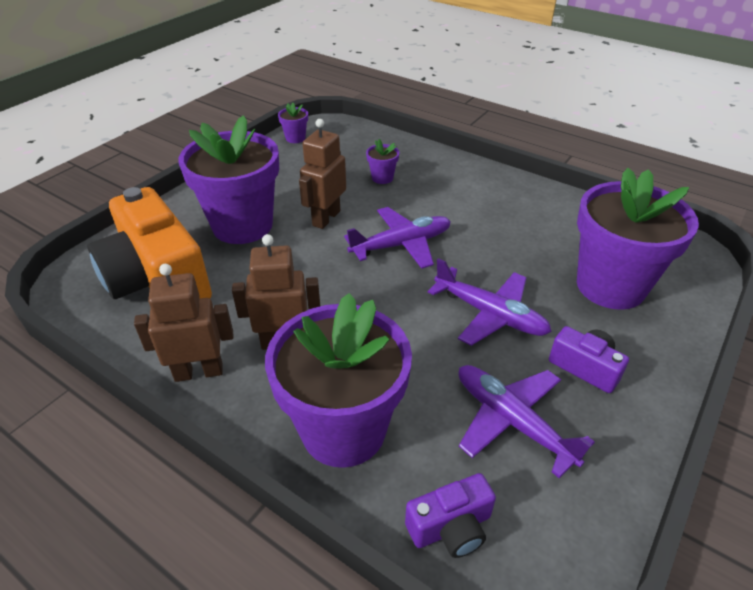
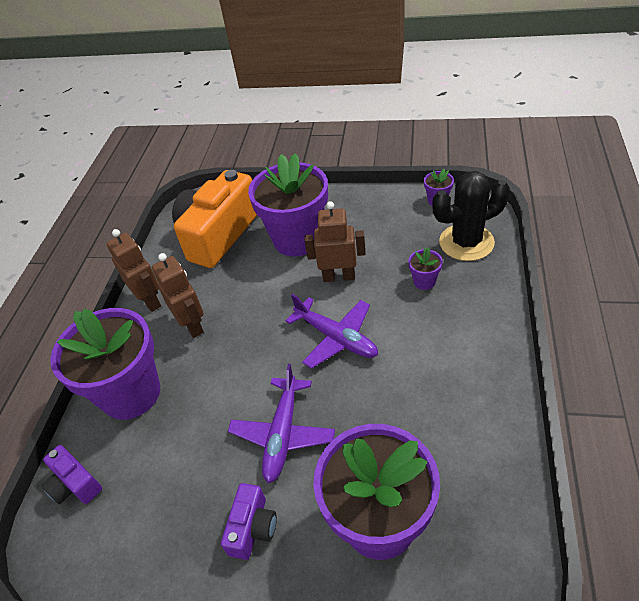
camera: 70 degrees right, 5 degrees up
(361, 144) = (466, 242): none -> black cactus
(512, 421) = (172, 490): purple plane -> none

